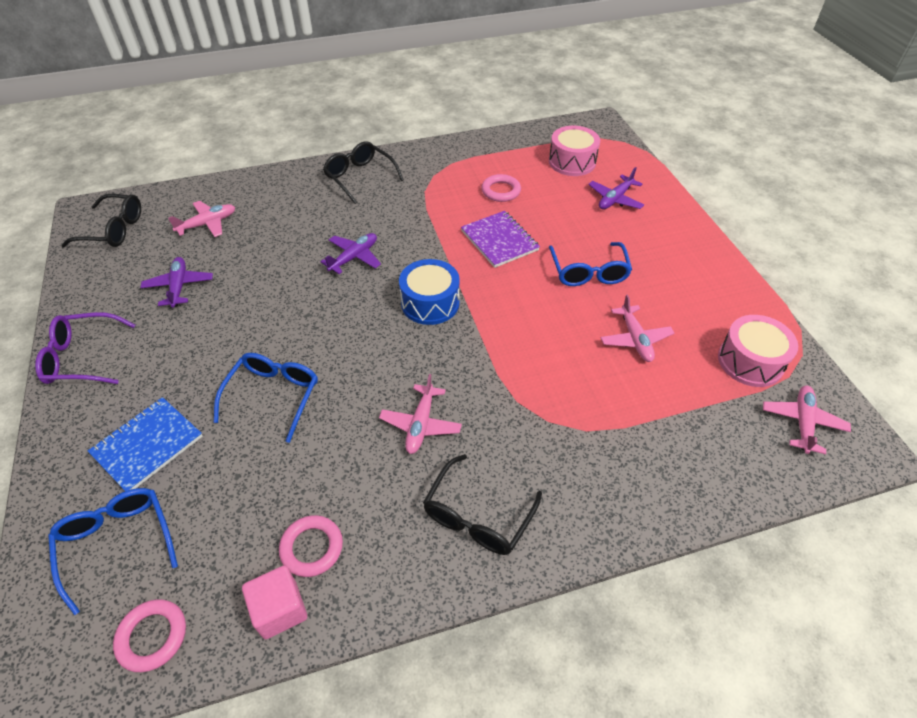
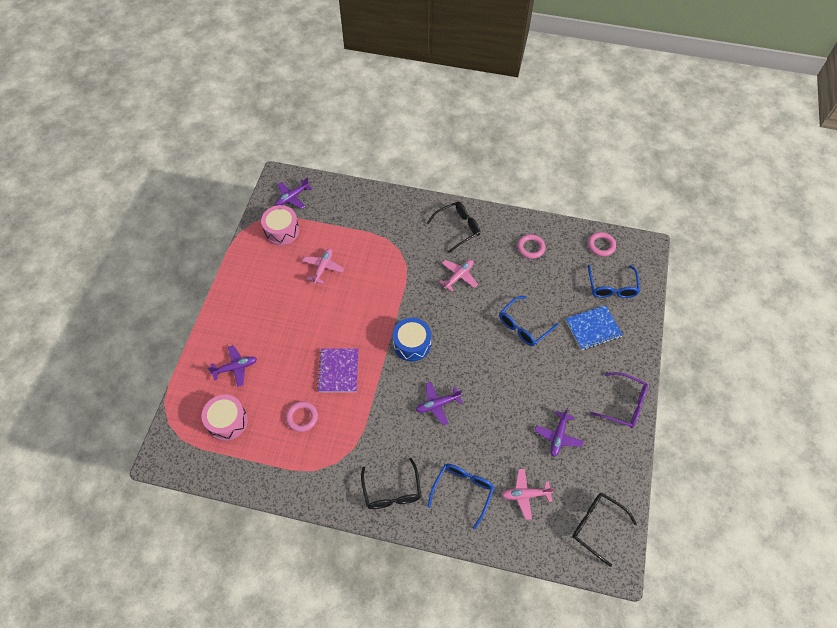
camera: 150 degrees left, 10 degrees up
(280, 609) = (550, 232): pink cube -> none
(588, 272) = (307, 319): blue glasses -> blue glasses (463, 491)
(802, 422) = (292, 197): pink plane -> purple plane

